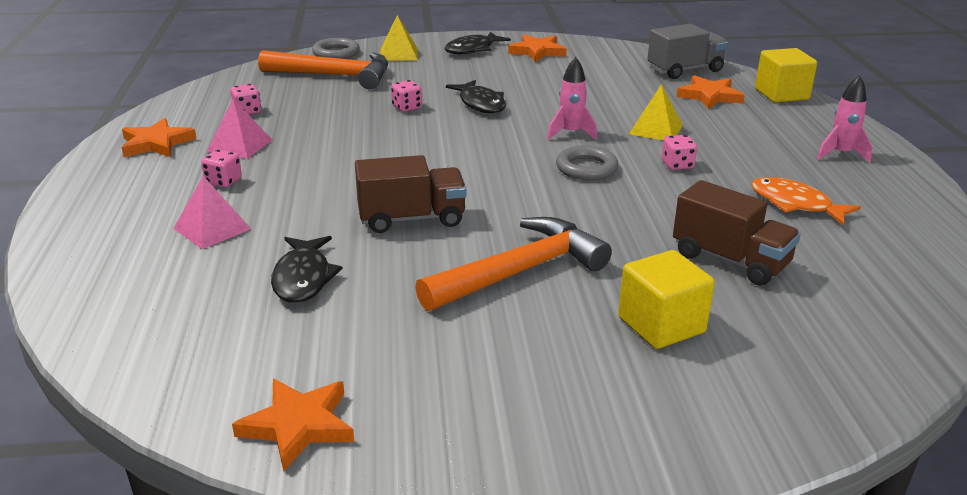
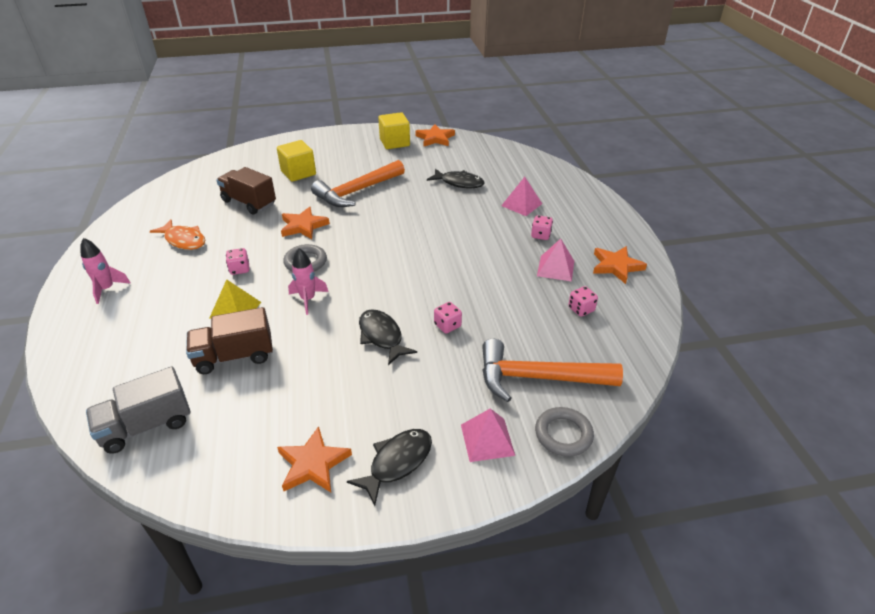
camera: 175 degrees right, 10 degrees up
(303, 278) = (459, 183): black fish -> black fish turned 120 degrees clockwise
(398, 54) = (487, 439): yellow pyramid -> pink pyramid
(411, 219) = (416, 216): brown truck -> brown truck (234, 356)
(709, 96) = (154, 368): orange star -> orange star (303, 226)
(781, 94) = (76, 378): yellow cube -> yellow cube (394, 142)

